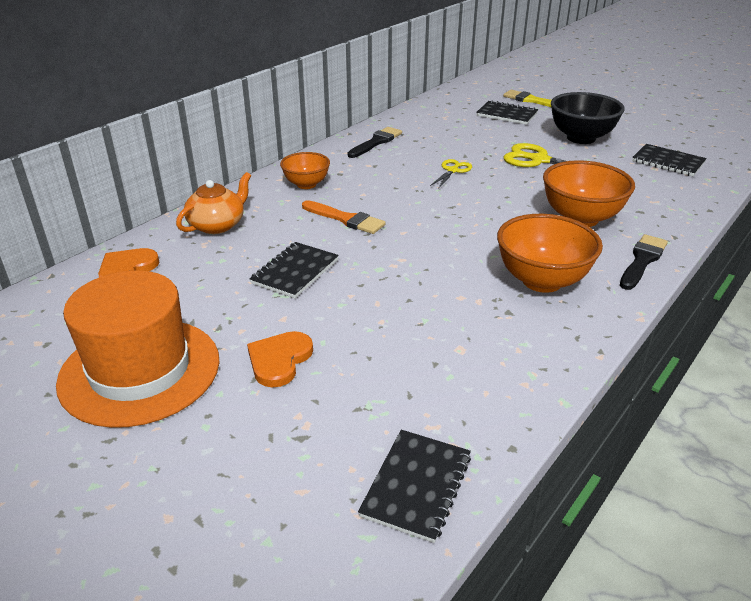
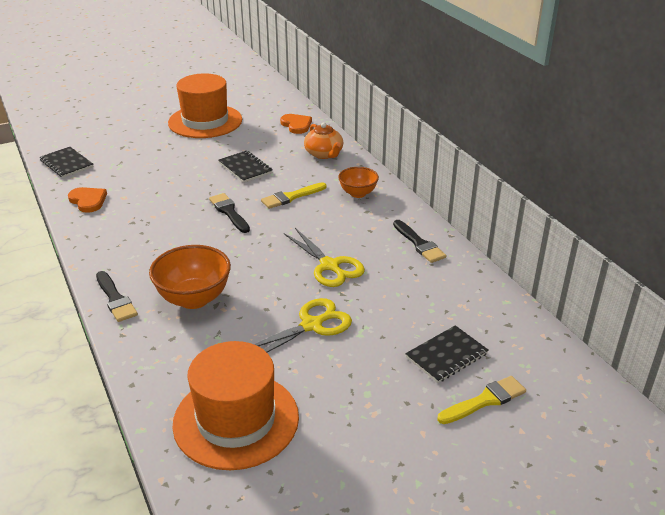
camera: 115 degrees right, 0 degrees up
(279, 360) = (174, 151): orange heart -> orange heart (88, 201)
(346, 219) = (291, 197): orange brush -> yellow brush
(415, 248) = (229, 212): none -> black brush
(452, 170) = (329, 266): yellow scissors -> yellow scissors, size x1.70
(542, 281) = (144, 245): orange bowl -> none
(581, 138) = (342, 383): black bowl -> none
(668, 162) = (236, 420): black notebook -> orange hat

